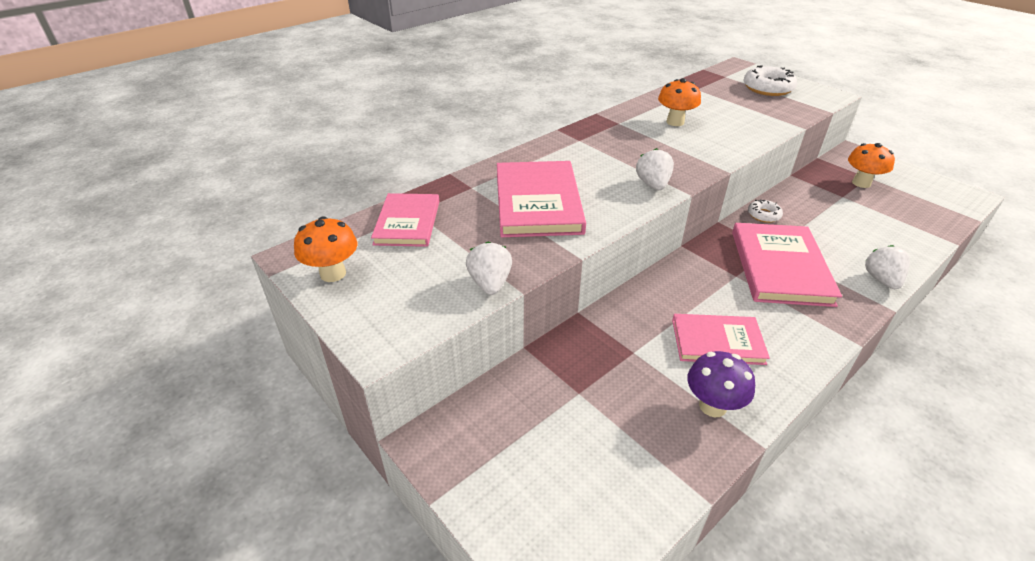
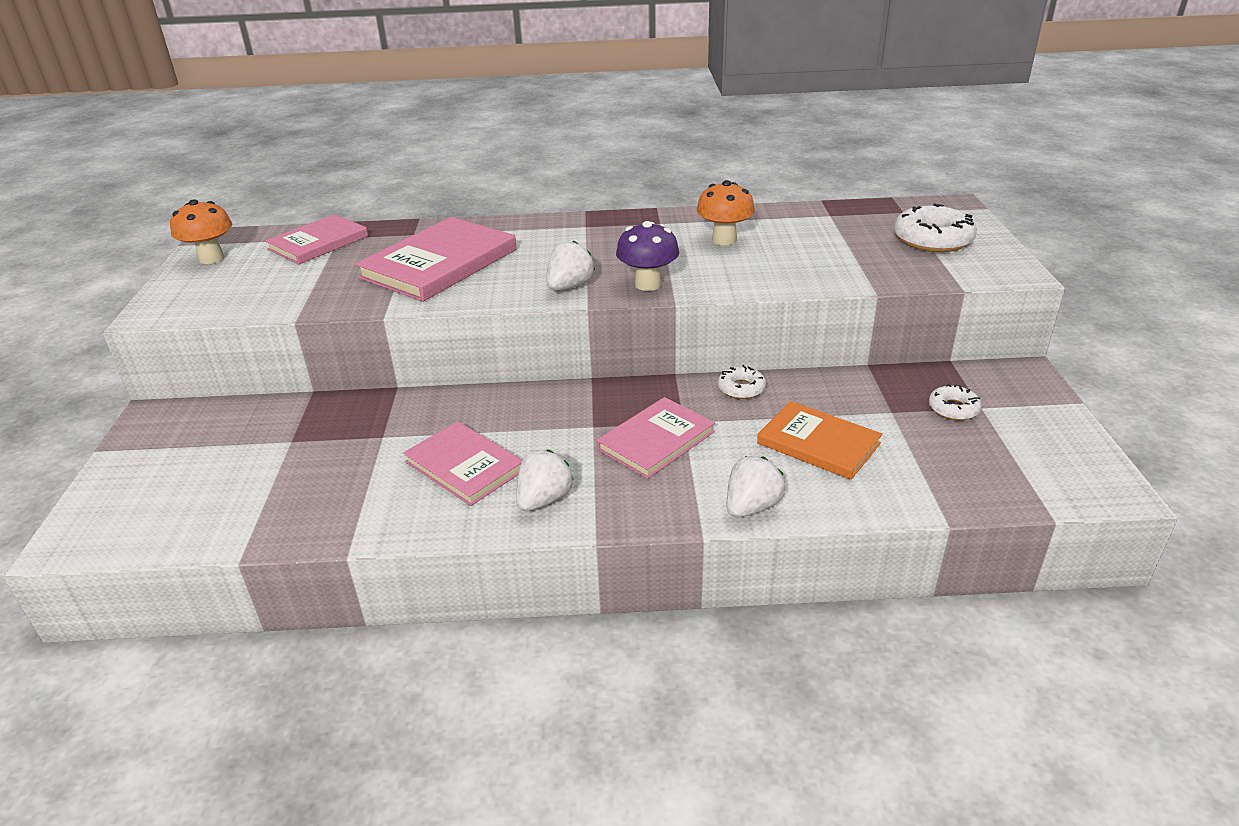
camera: 40 degrees right, 5 degrees down
(490, 283) = (287, 306): white strawberry -> white strawberry (544, 499)
(712, 406) = (365, 506): purple mushroom -> purple mushroom (648, 284)
(780, 267) = (656, 440): pink book -> pink book, size x0.65
(846, 229) = (818, 443): none -> orange book
(861, 183) = (953, 409): orange mushroom -> white donut

